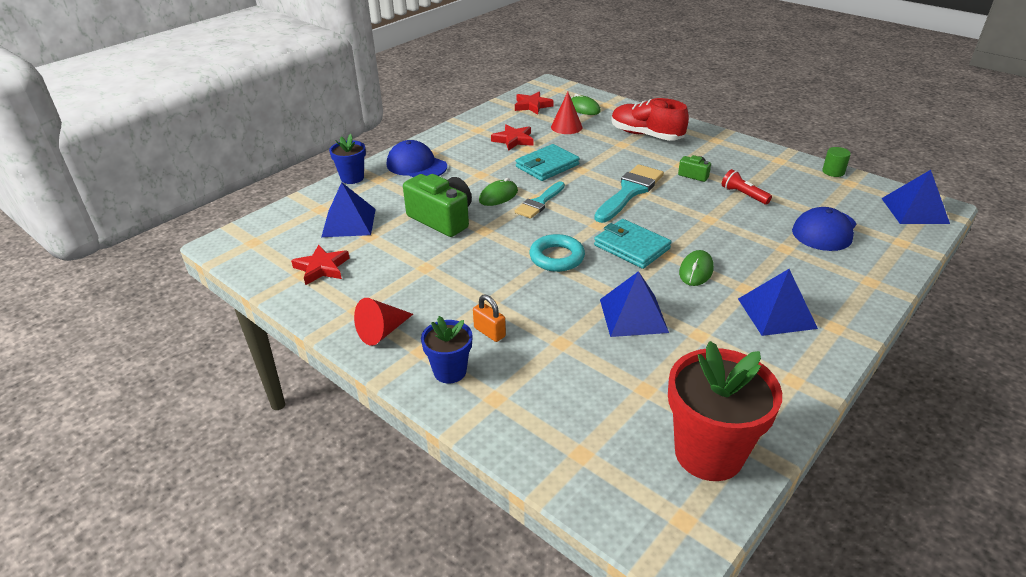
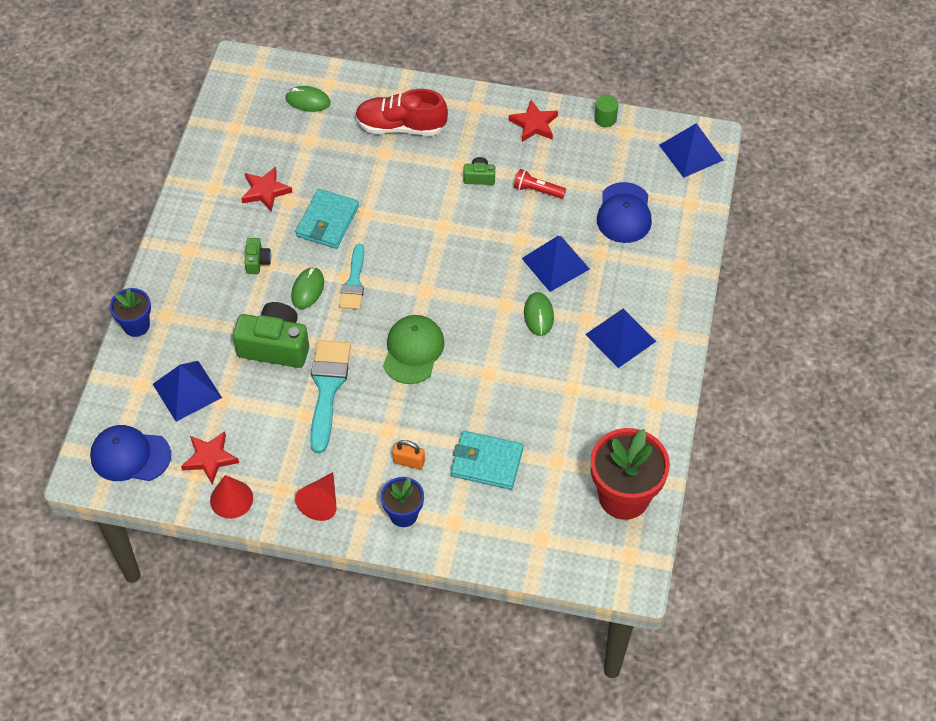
camera: 30 degrees left, 20 degrees up
(416, 165) = (190, 277): blue cap -> blue cap (130, 455)
(474, 171) = (257, 261): none -> green camera
(532, 106) = (246, 117): red star -> red star (534, 124)
(556, 257) = (413, 351): turquoise ring -> green cap
(566, 127) = (308, 144): red cone -> red cone (231, 499)
(629, 192) = (430, 229): turquoise brush -> turquoise brush (327, 388)
(631, 247) = (471, 308): turquoise wallet -> turquoise wallet (487, 462)
(633, 315) = (512, 391): blue pyramid -> blue pyramid (555, 263)

